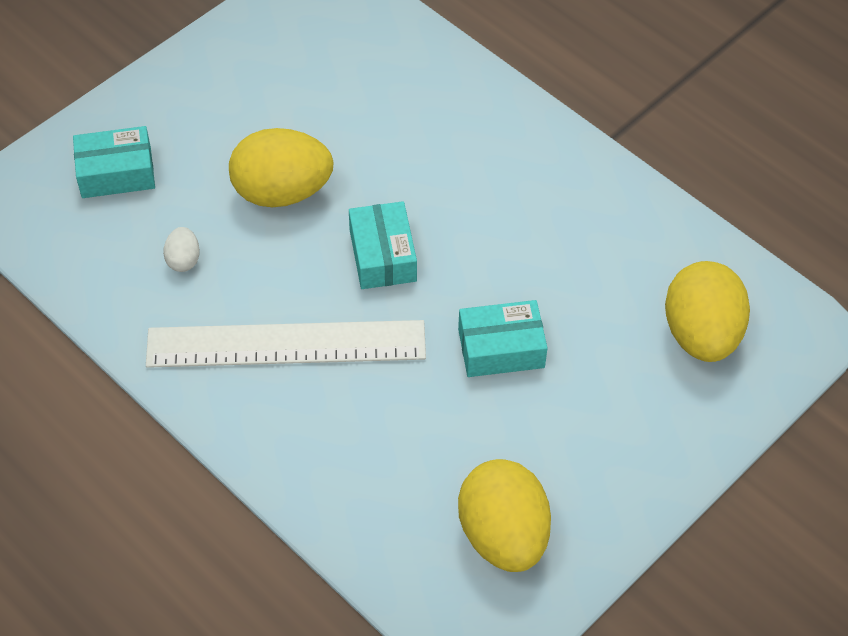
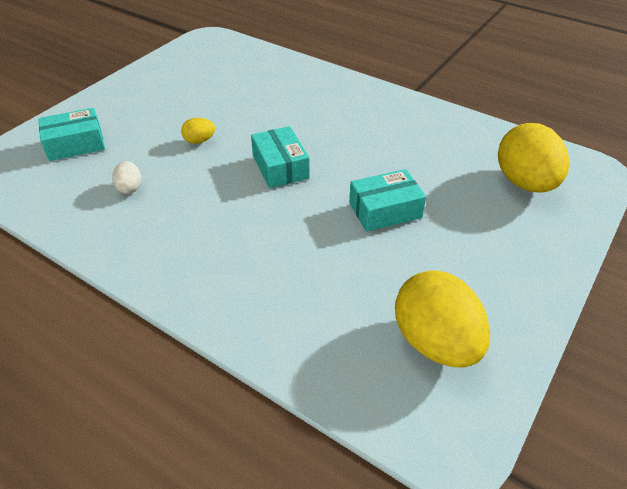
camera: 10 degrees left, 10 degrees down
(282, 192) = (199, 141): yellow egg -> yellow egg, size x0.45
(286, 344) = (218, 230): white ruler -> none

